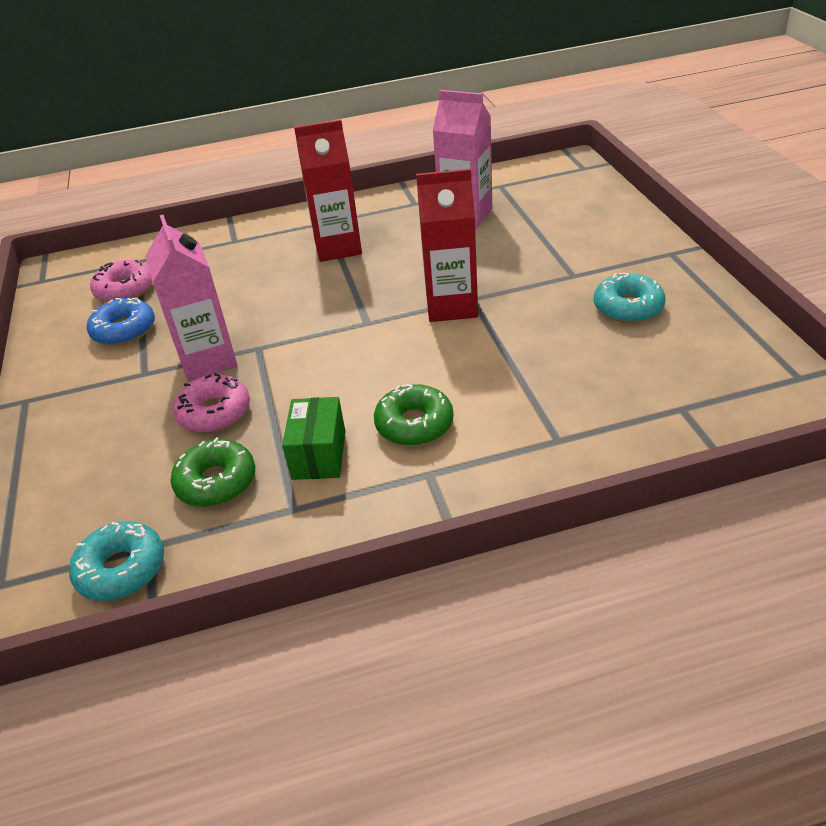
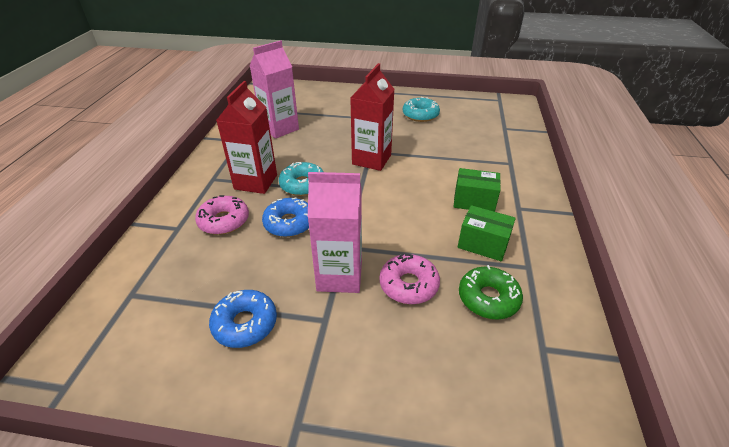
camera: 70 degrees left, 0 degrees up
(121, 569) = (564, 370): turquoise donut -> turquoise donut (303, 185)
(125, 290) = (173, 313): pink donut -> pink donut (224, 221)
(277, 297) = (289, 223): none -> blue donut
(414, 424) = (474, 201): green donut -> green box

